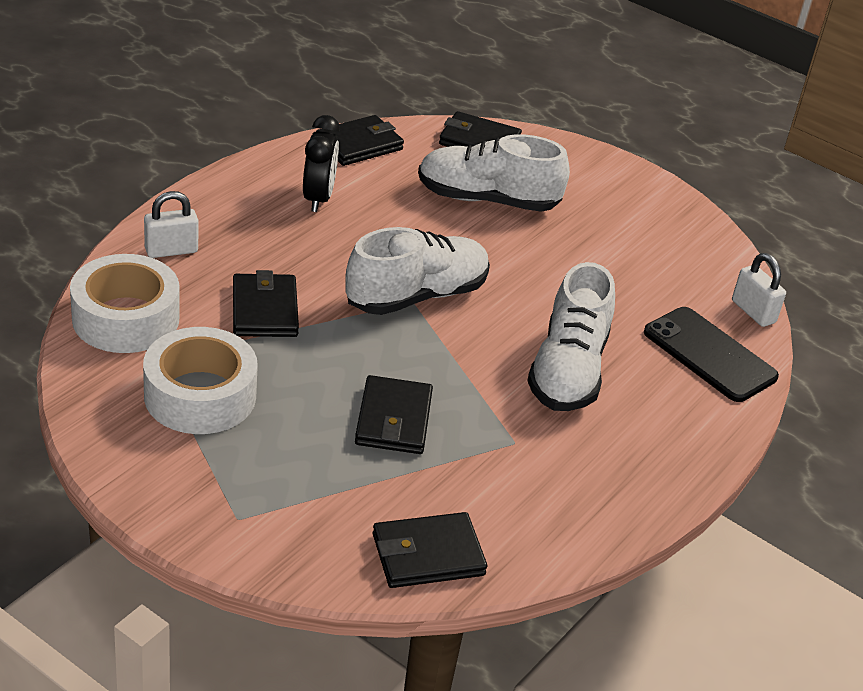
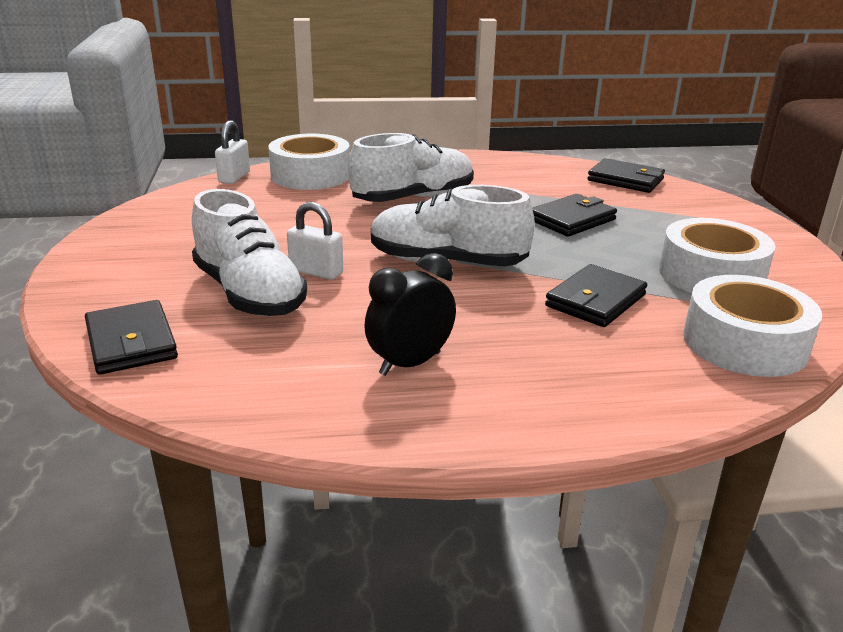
camera: 130 degrees left, 10 degrees down
(171, 250) = (644, 381): white padlock -> white padlock (316, 272)
(359, 145) = (261, 400): black wallet -> none
(709, 355) = (310, 175): black phone -> white tape

